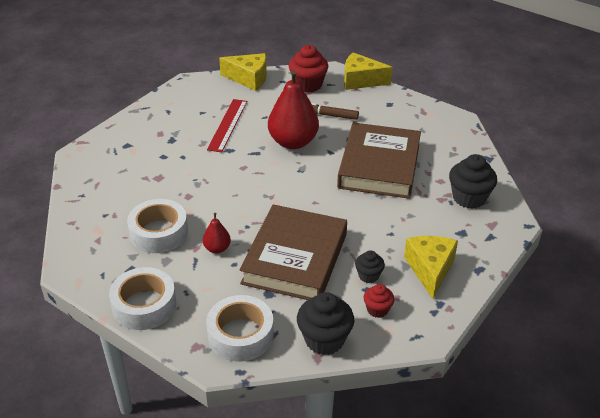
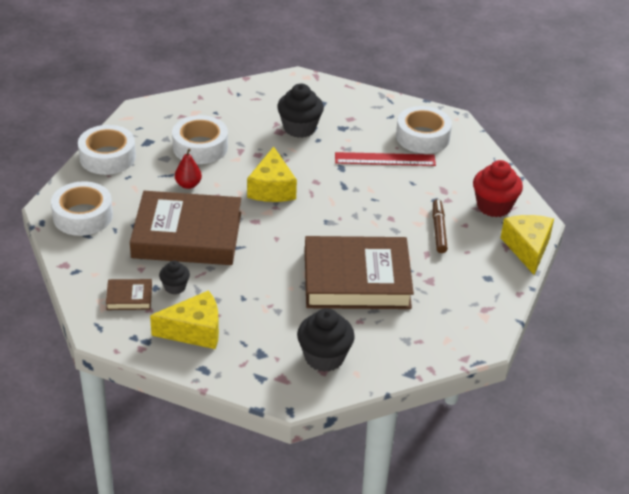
camera: 75 degrees right, 0 degrees up
(206, 100) = (422, 137): none -> white tape
(249, 78) = (482, 160): yellow cheese -> yellow cheese (272, 188)
(293, 142) = (374, 209): red pear -> none
(324, 339) = (85, 266): black cupcake -> black cupcake (299, 128)
(377, 309) = (129, 297): red cupcake -> brown book

